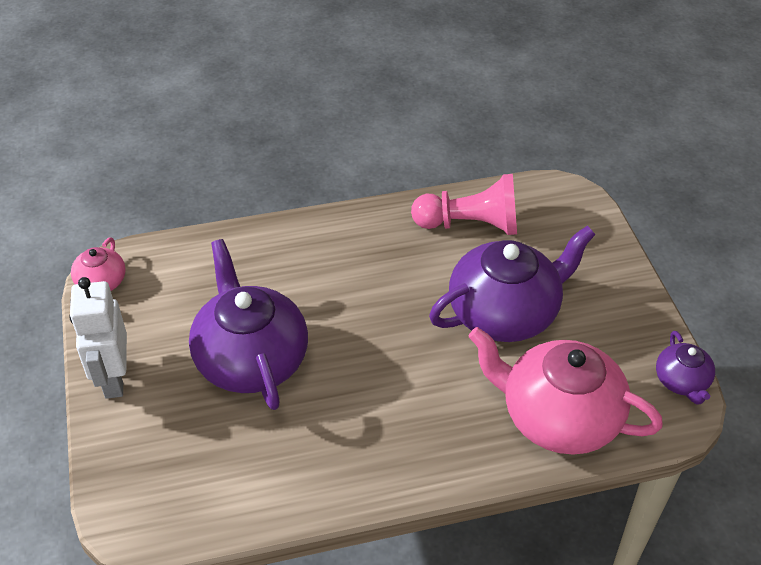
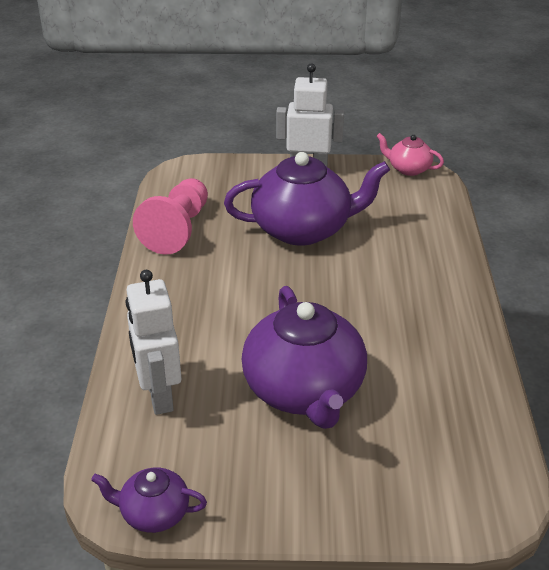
camera: 105 degrees right, 10 degrees down
(470, 224) = (447, 395): pink pawn -> pink pawn (177, 230)
(558, 417) = (159, 396): pink teapot -> white robot

